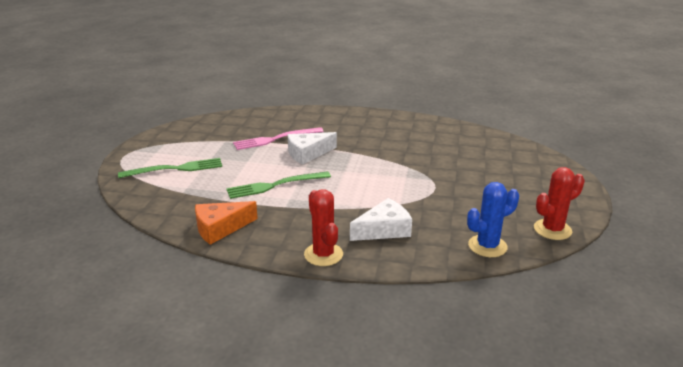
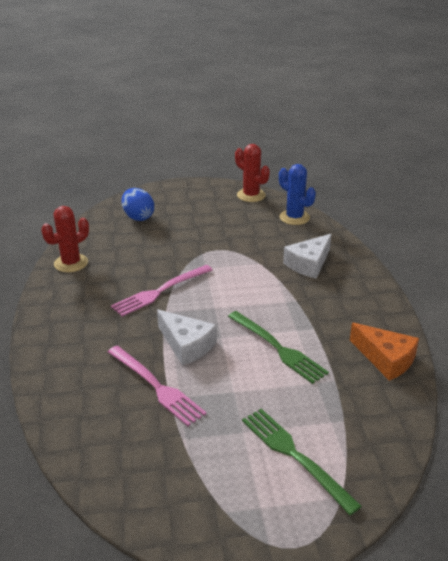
camera: 110 degrees left, 5 degrees up
(323, 254) = (370, 286): red cactus -> red cactus (71, 263)
(380, 153) = (159, 292): none -> pink fork
(384, 230) = (309, 264): white cheese -> white cheese turned 90 degrees counterclockwise
(512, 160) = (138, 217): none -> blue egg

